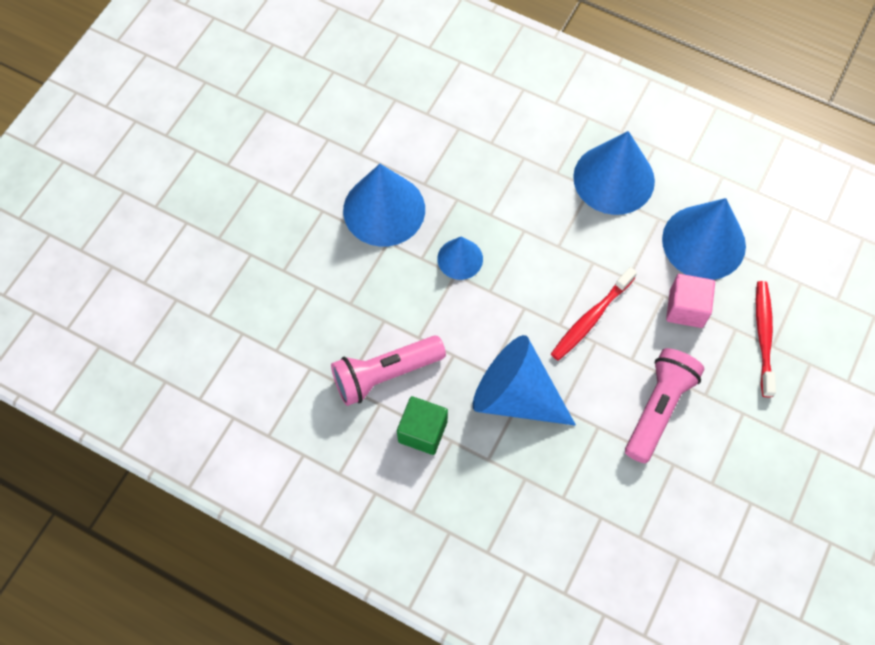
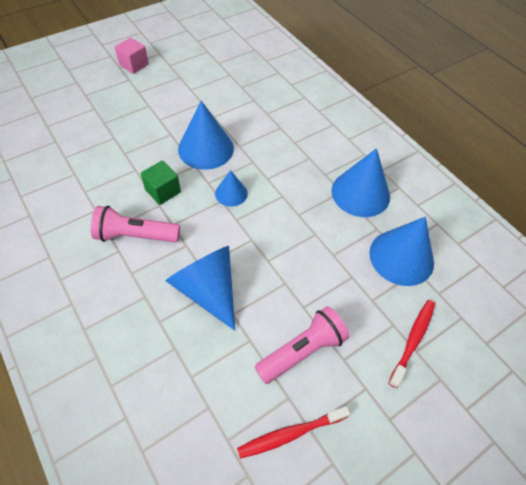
camera: 25 degrees right, 10 degrees down
(422, 431) = (131, 281): green cube -> green cube (163, 191)
(591, 319) = (292, 267): red toothbrush -> red toothbrush (290, 434)
(686, 308) = (364, 293): pink cube -> pink cube (134, 65)

